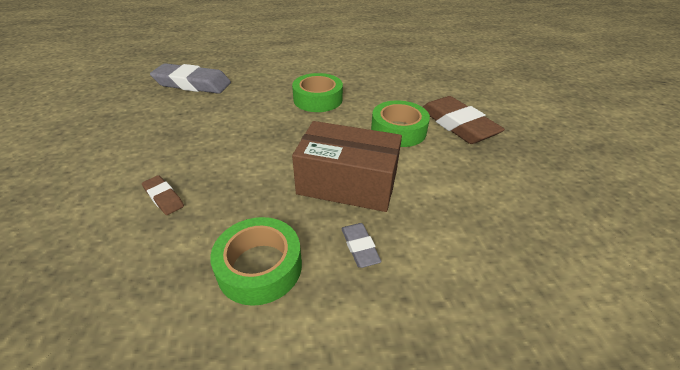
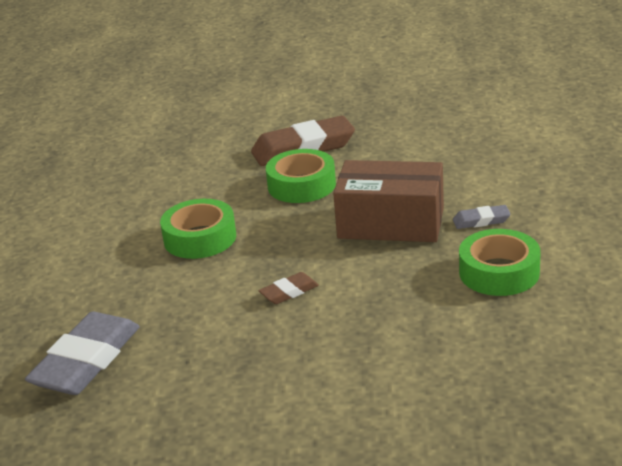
camera: 75 degrees left, 10 degrees down
(163, 197) = (389, 344): brown eraser -> brown eraser (289, 292)
(347, 183) = (391, 223): brown box -> brown box turned 75 degrees clockwise

